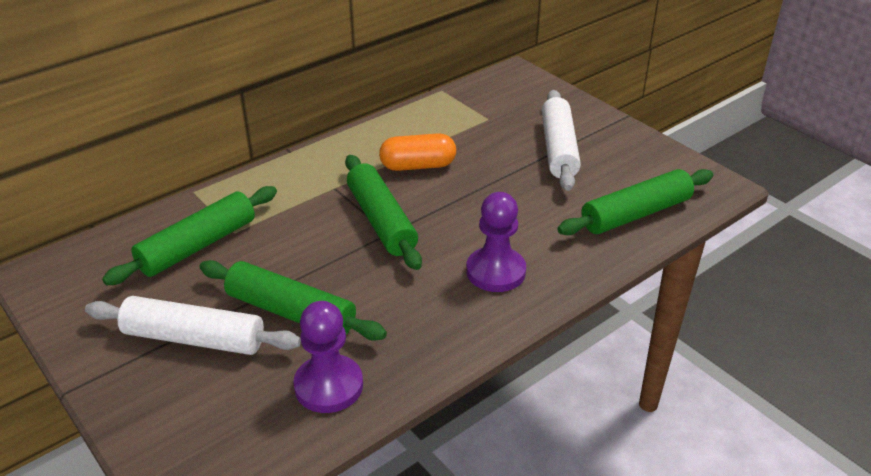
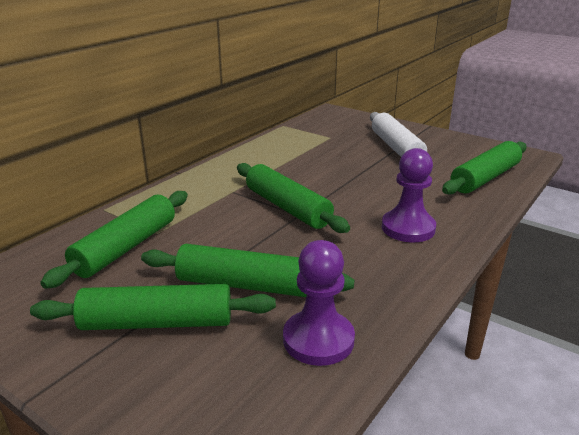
camera: 15 degrees left, 10 degrees down
(194, 338) = (157, 322): white rolling pin -> green rolling pin
(418, 166) = (294, 170): orange capsule -> none

